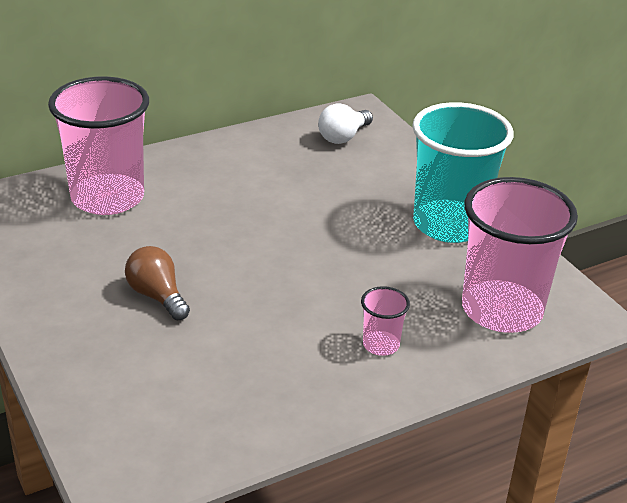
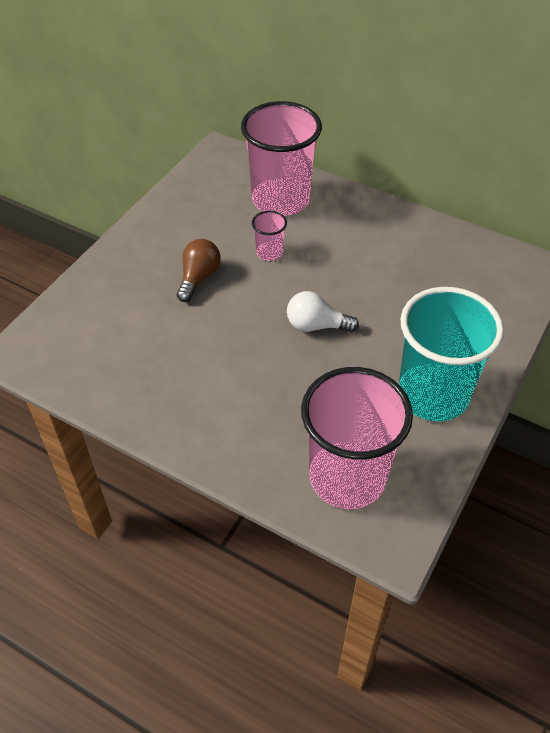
camera: 60 degrees right, 15 degrees up
(343, 137) = (488, 275): white light bulb -> white light bulb (316, 326)
(381, 345) = (242, 419): pink cup -> pink cup (269, 253)

